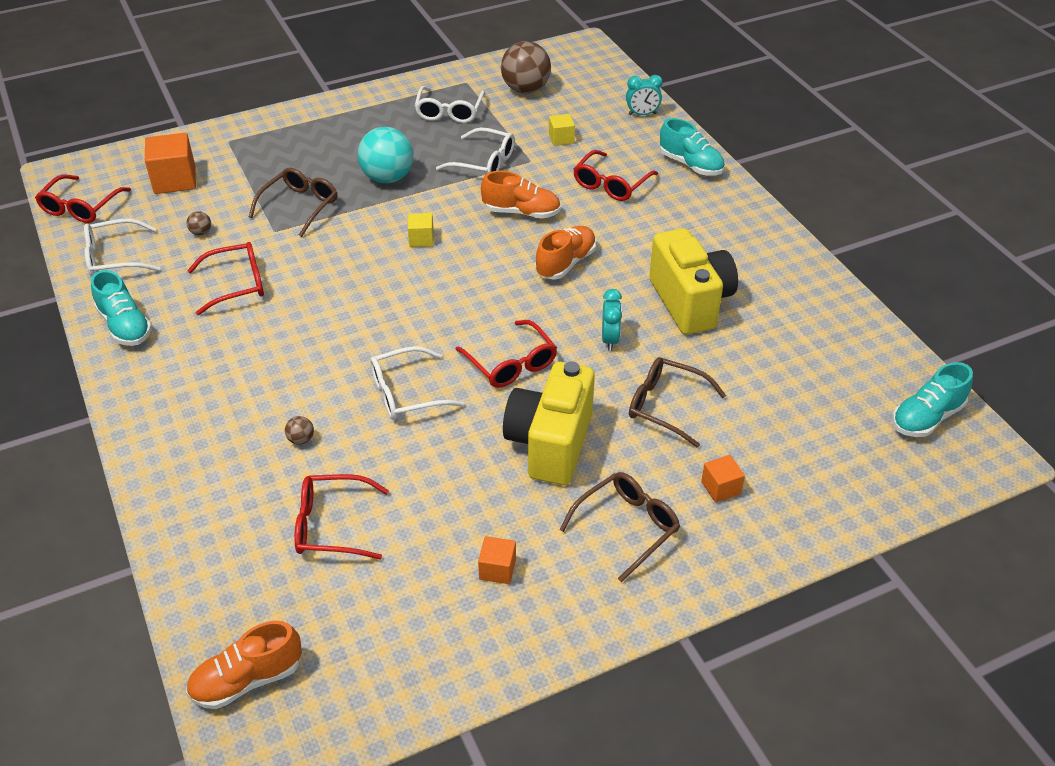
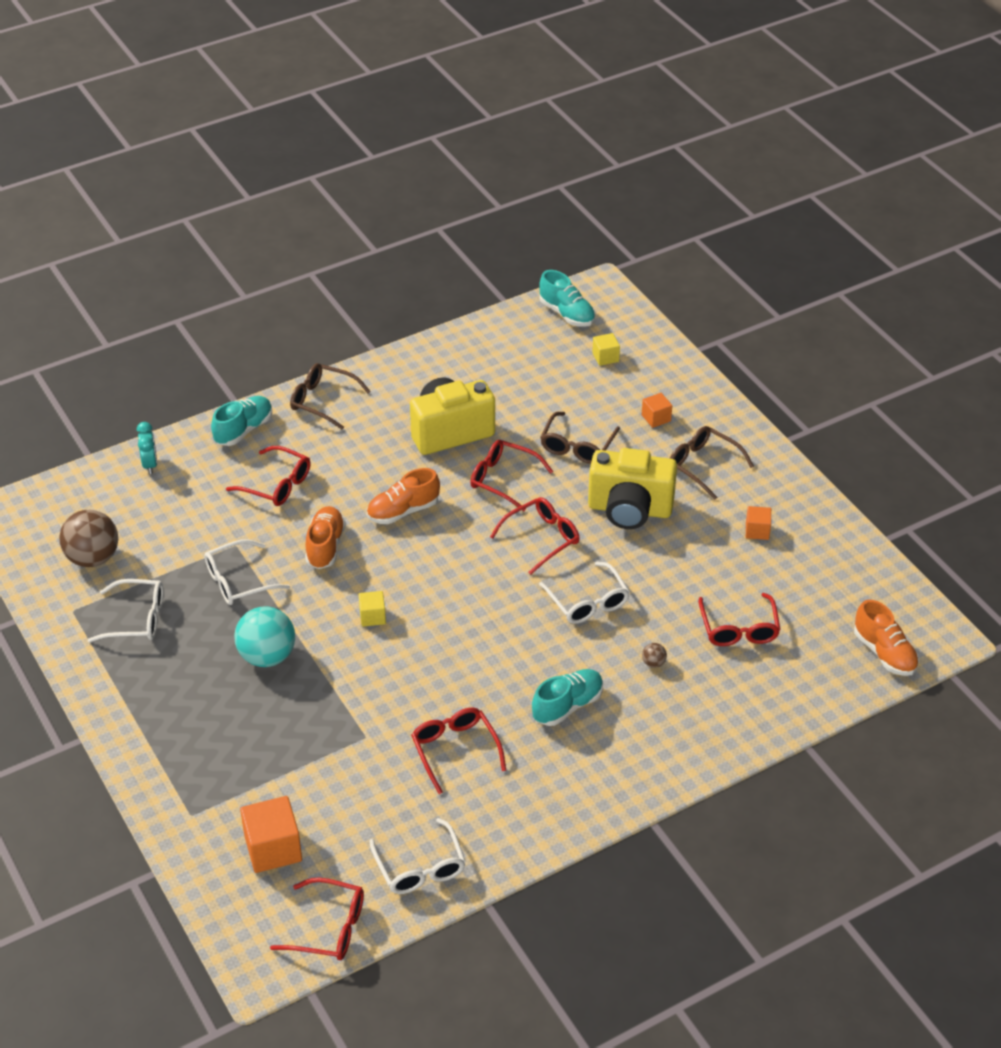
camera: 95 degrees left, 0 degrees up
(125, 326) = (528, 827): turquoise shoe -> turquoise shoe (567, 706)
(201, 232) = (371, 800): brown ball -> none
(299, 206) = (321, 723): brown glasses -> brown glasses (323, 401)
(484, 162) = (238, 581): white glasses -> white glasses turned 135 degrees counterclockwise
(561, 139) = (195, 524): yellow cube -> yellow cube (605, 357)
(566, 263) = (403, 511): orange shoe -> orange shoe turned 60 degrees counterclockwise
(610, 339) = (503, 479): turquoise clock -> red glasses

